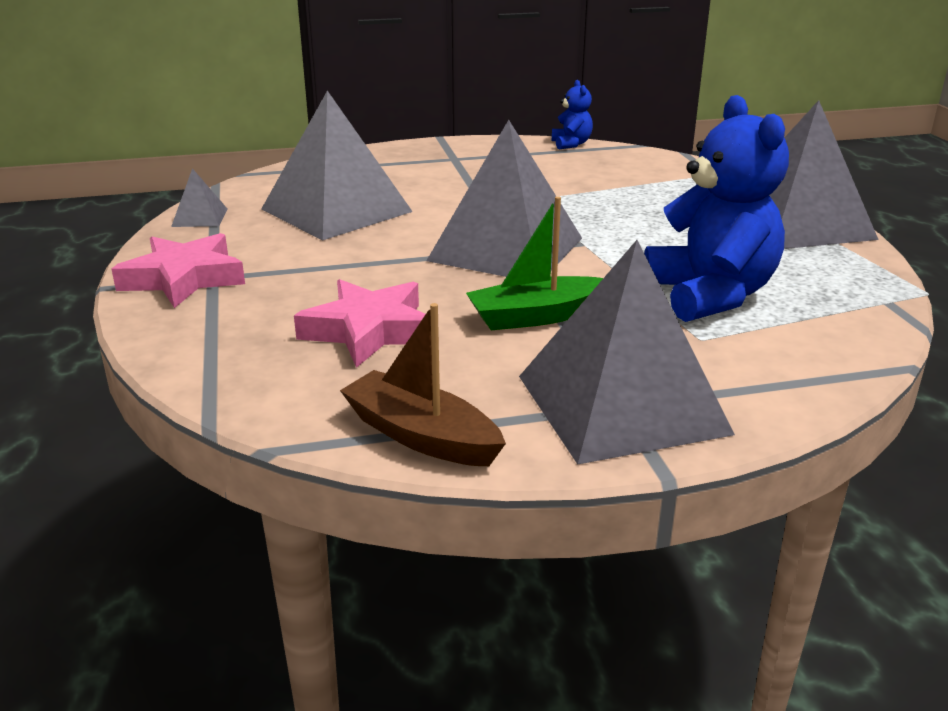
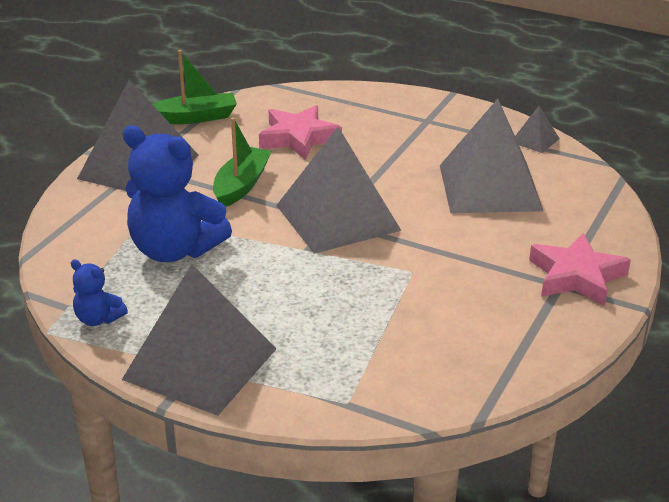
camera: 130 degrees right, 5 degrees up
(183, 278) = (435, 112): pink star -> pink star (576, 276)
(421, 436) = (195, 117): brown boat -> green boat
(571, 144) = (531, 372): blue teddy bear -> blue teddy bear (98, 319)

